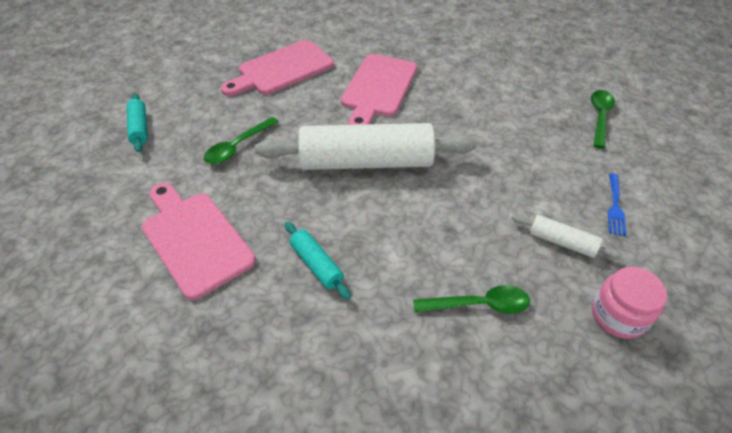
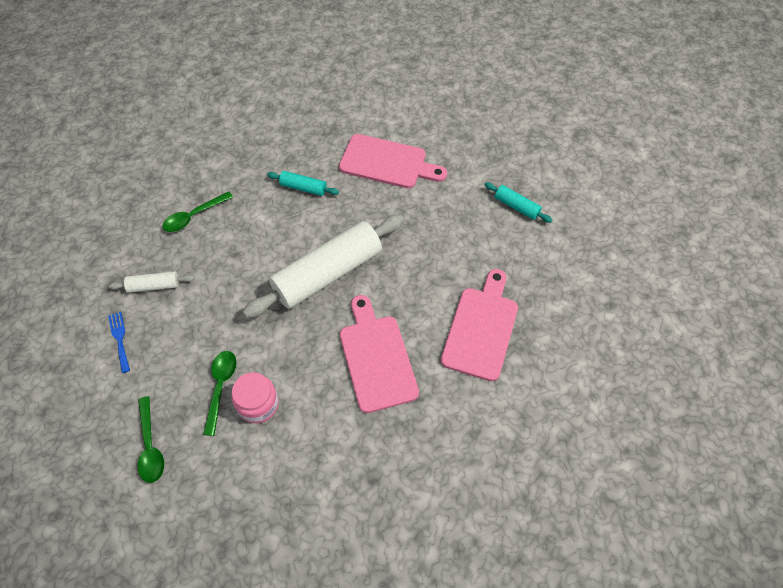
camera: 145 degrees right, 10 degrees up
(237, 146) = (431, 232): green spoon -> green spoon (220, 387)
(618, 315) = (106, 254): pink jar -> pink jar (258, 404)

